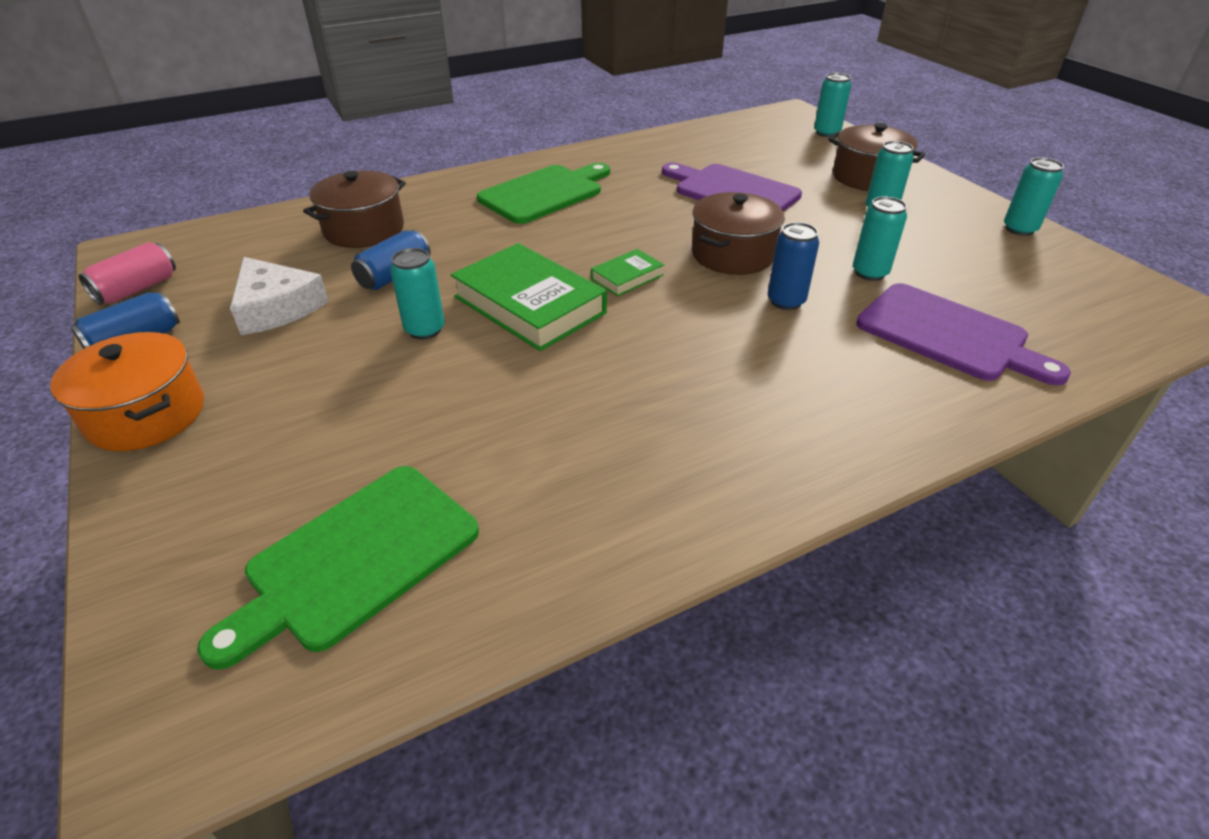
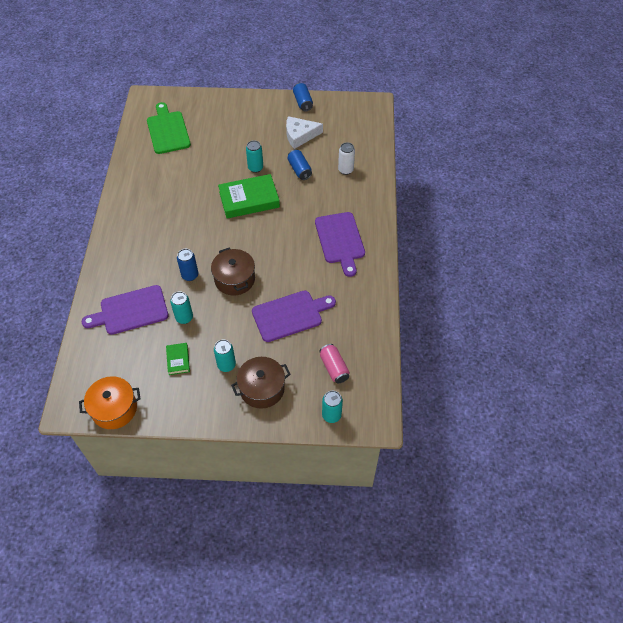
camera: 120 degrees right, 15 degrees up
(137, 289) = (340, 104): pink can -> pink can (334, 368)
(146, 415) = (259, 102): orange pot -> orange pot (114, 409)
(364, 230) = (345, 170): brown pot -> white can
(544, 193) = (340, 240): green cutting board -> purple cutting board
(627, 277) = (245, 236): green book -> green book (178, 360)
(1019, 229) = (166, 411): turquoise can -> none

